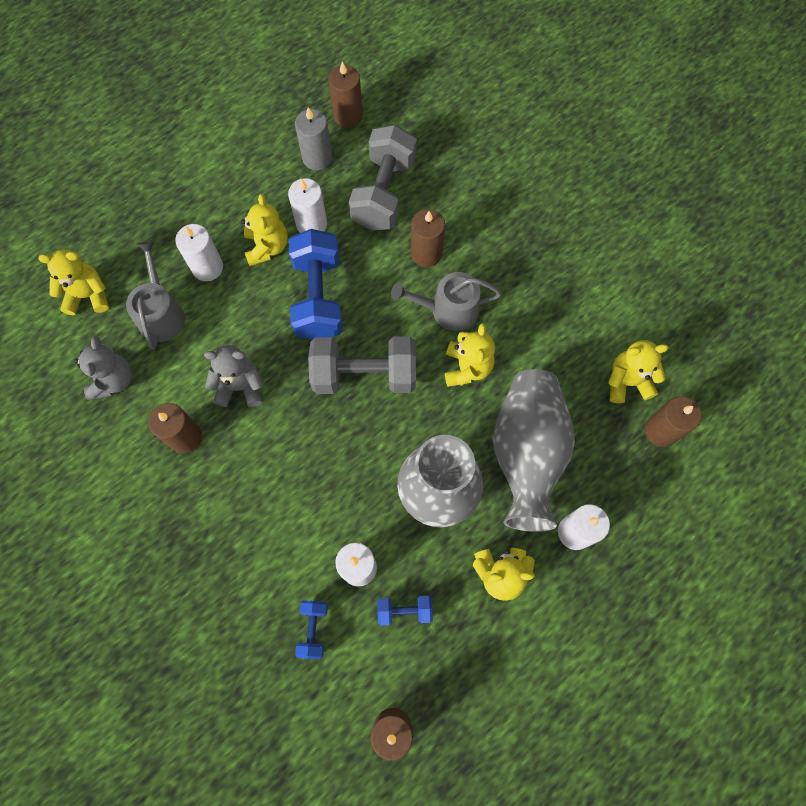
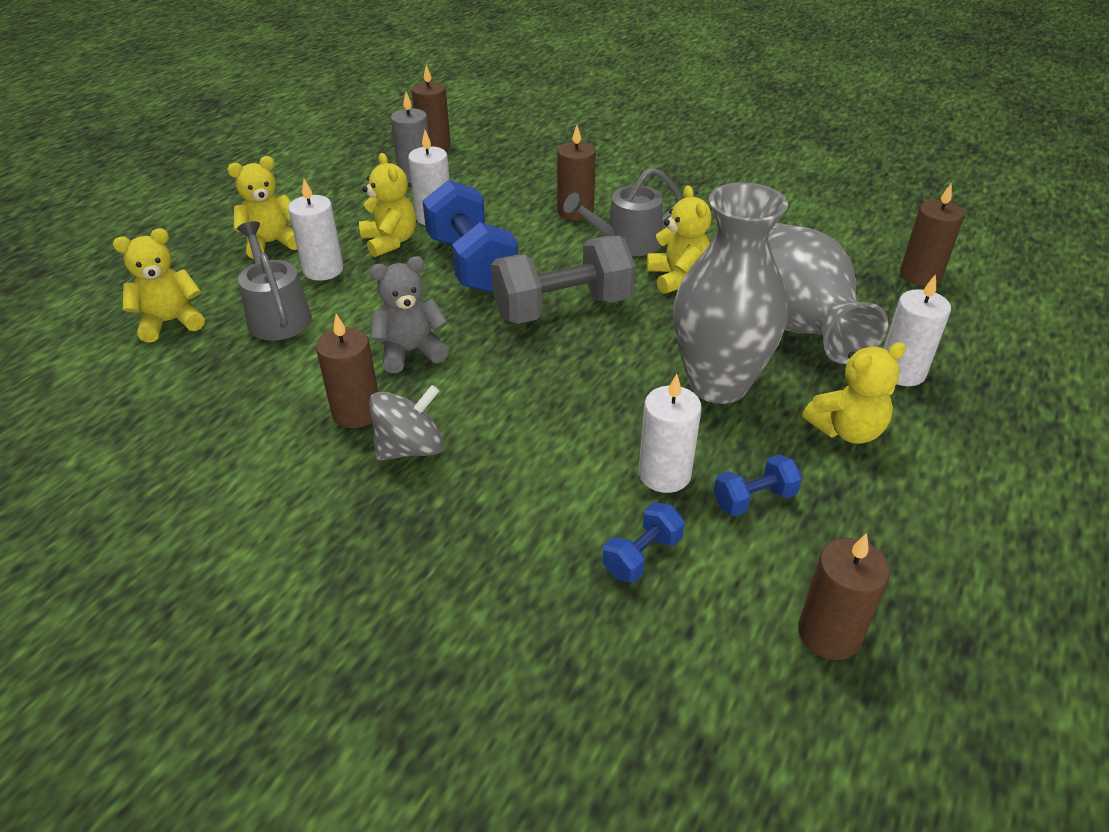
camera: 20 degrees left, 30 degrees down
(113, 380) = (231, 385): grey teddy bear -> none
(208, 484) = (410, 448): none -> grey spinning top
(313, 629) = (642, 556): blue dumbbell -> blue dumbbell turned 60 degrees clockwise
(383, 193) = (502, 183): grey dumbbell -> none
(627, 381) = (855, 250): yellow teddy bear -> yellow teddy bear (271, 243)

